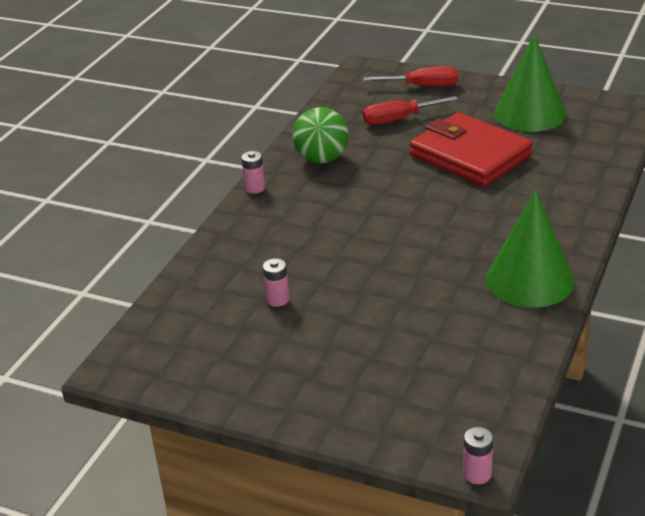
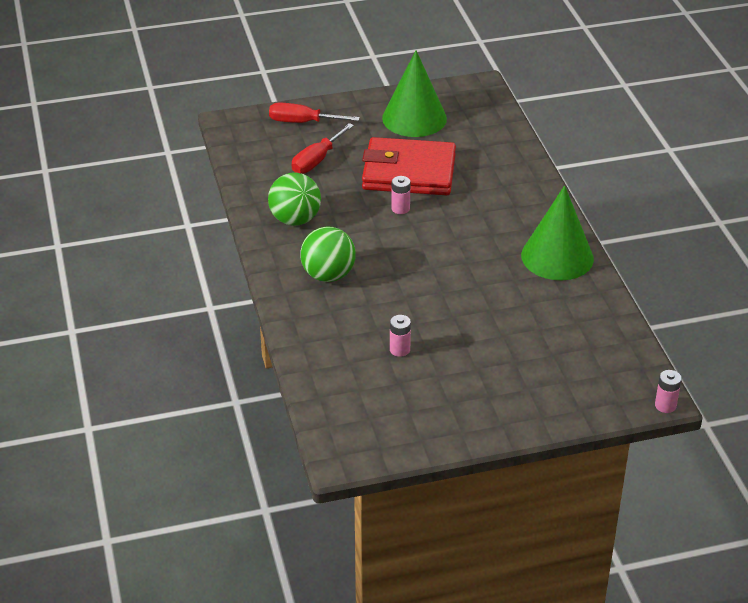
camera: 40 degrees left, 5 degrees up
(255, 188) = (270, 267): pink battery -> pink battery (400, 208)
(294, 213) = (328, 275): none -> green ball
(423, 86) = (302, 122): red screwdriver -> red screwdriver turned 135 degrees counterclockwise

